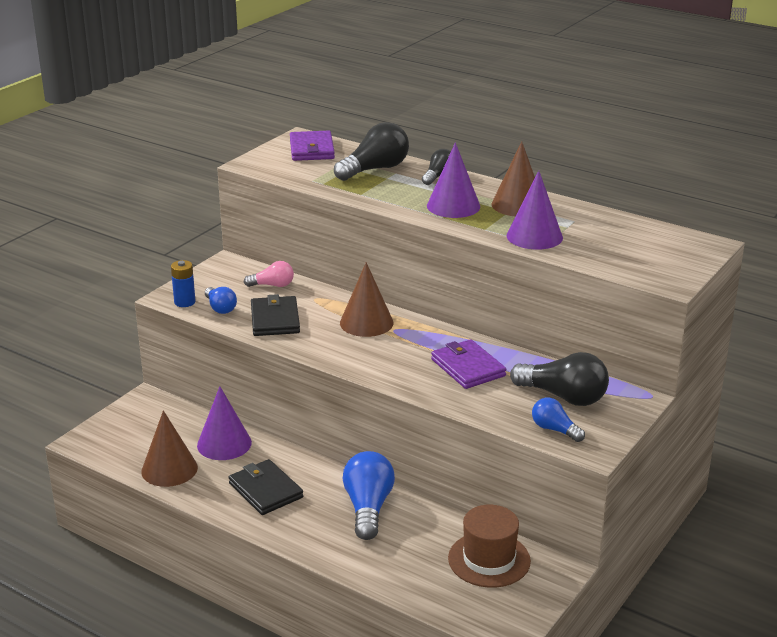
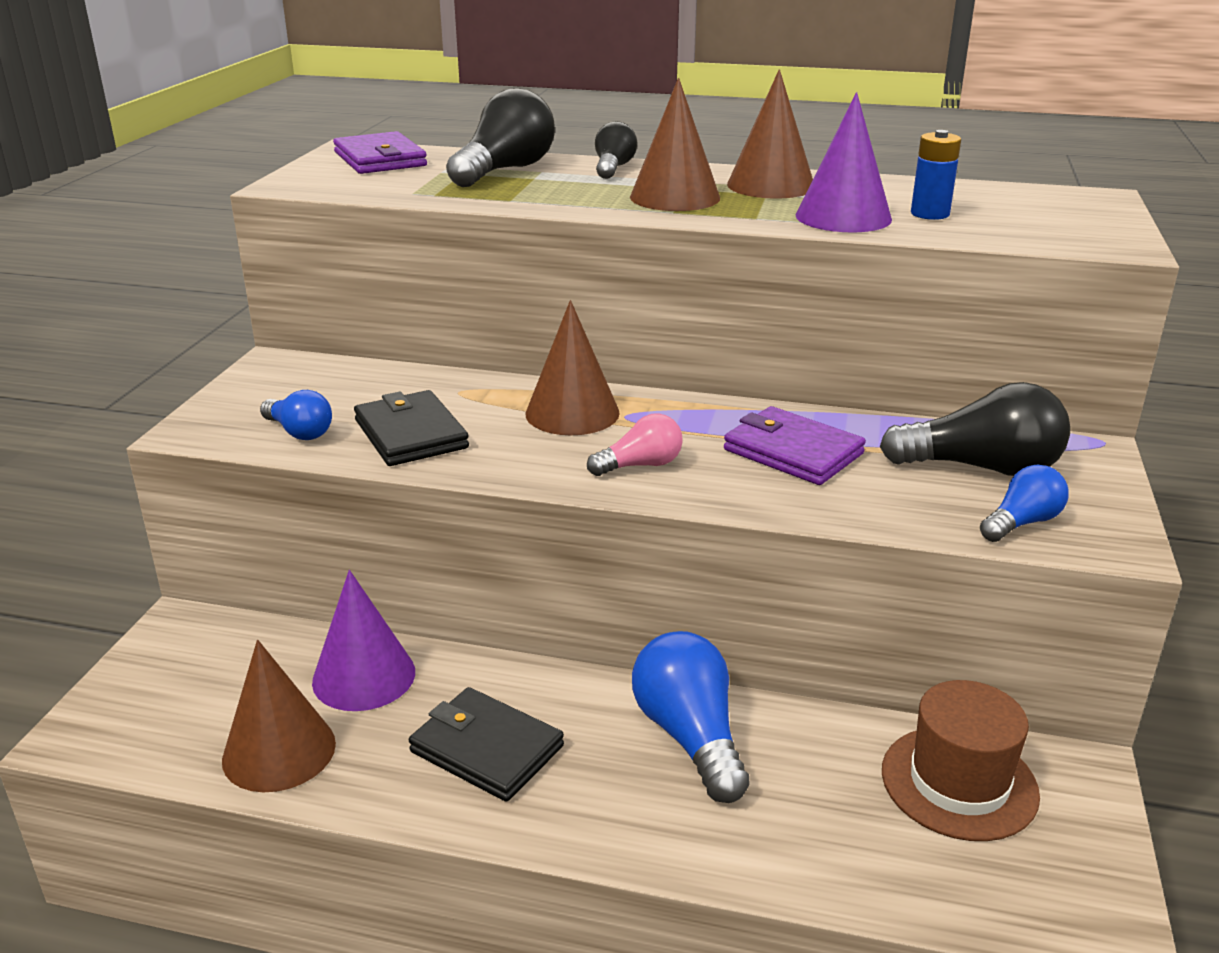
camera: 20 degrees left, 0 degrees up
(184, 302) = (226, 433): blue battery -> blue battery (930, 214)
(272, 285) = (374, 383): pink light bulb -> pink light bulb (640, 465)
(453, 206) = (675, 197): purple cone -> brown cone
(554, 429) = (1022, 523): blue light bulb -> blue light bulb turned 120 degrees clockwise

